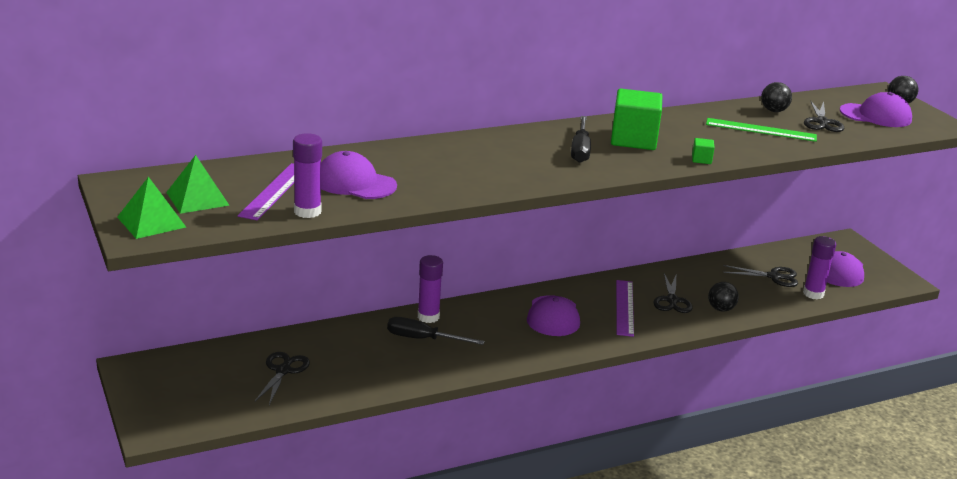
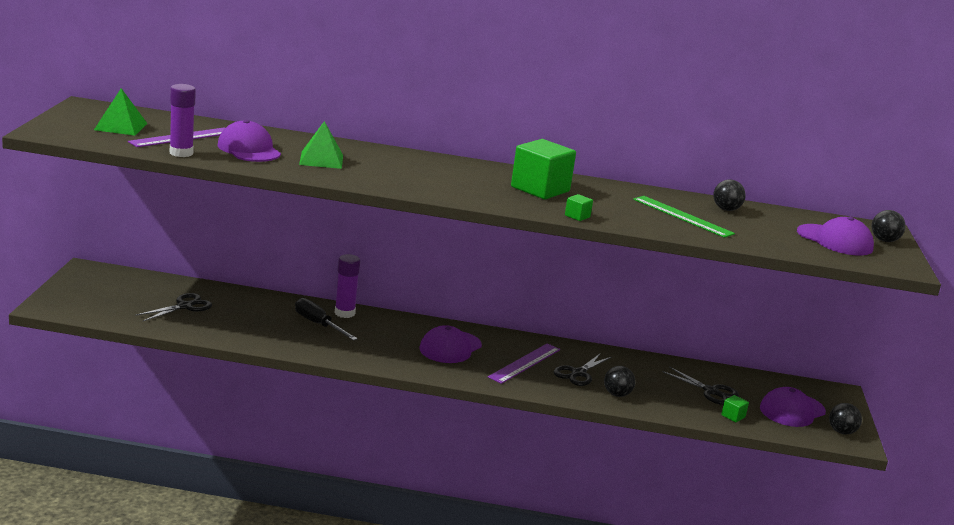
camera: 30 degrees right, 5 degrees down
(151, 222) = (66, 128): green pyramid -> green pyramid (321, 159)
(580, 150) = (476, 182): black screwdriver -> none
(813, 294) = (733, 416): purple glue stick -> green cube
(822, 122) = (761, 229): black scissors -> none
(888, 276) = (841, 432): none -> black ball

